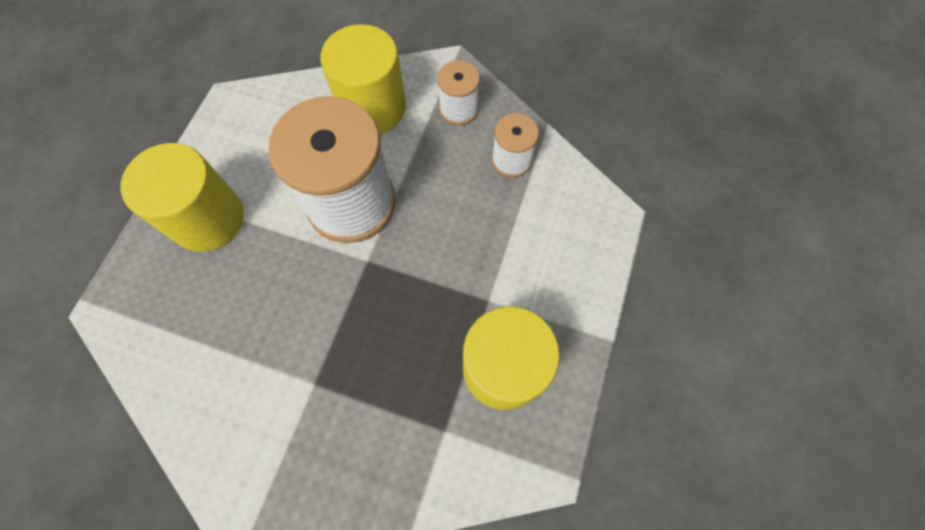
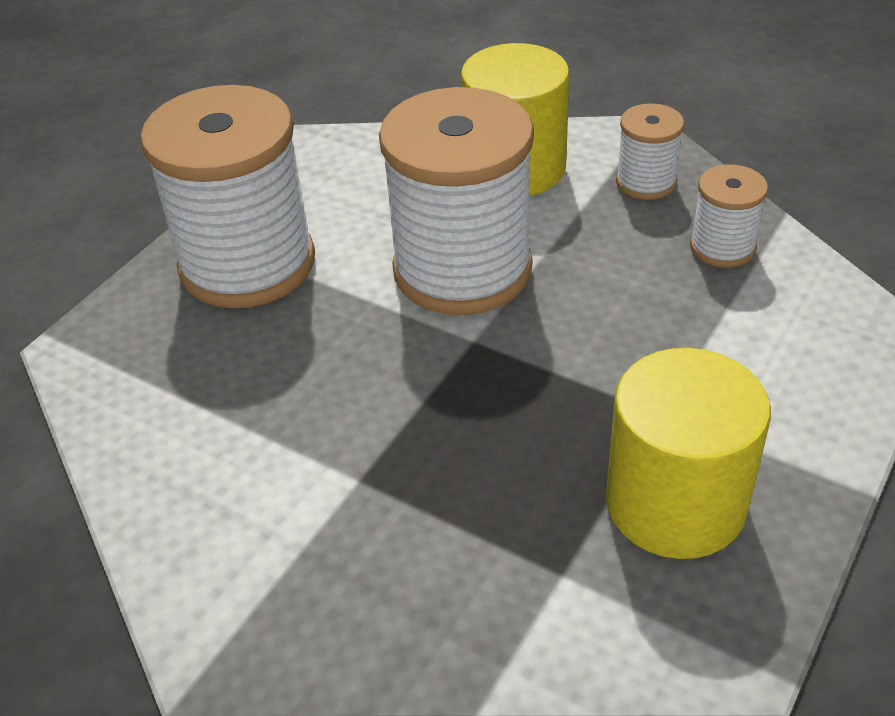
camera: 15 degrees right, 25 degrees down
(208, 218) = (247, 264): yellow cylinder -> white spool

